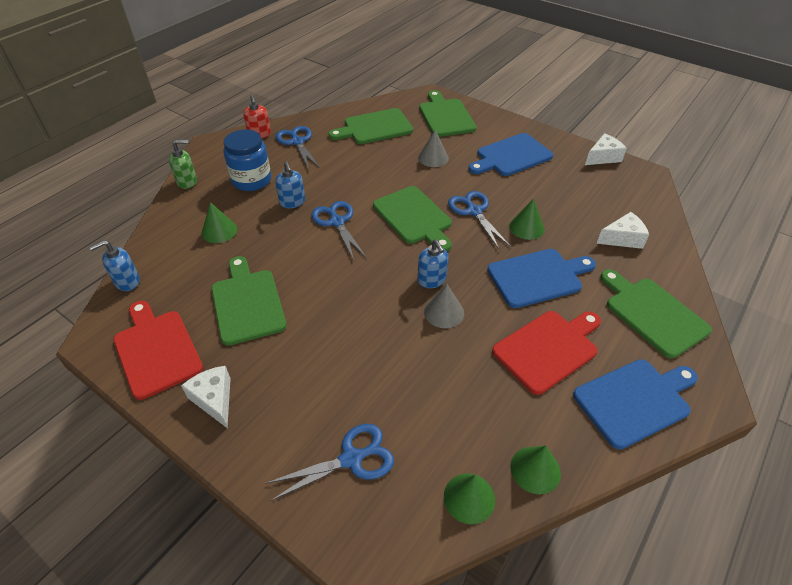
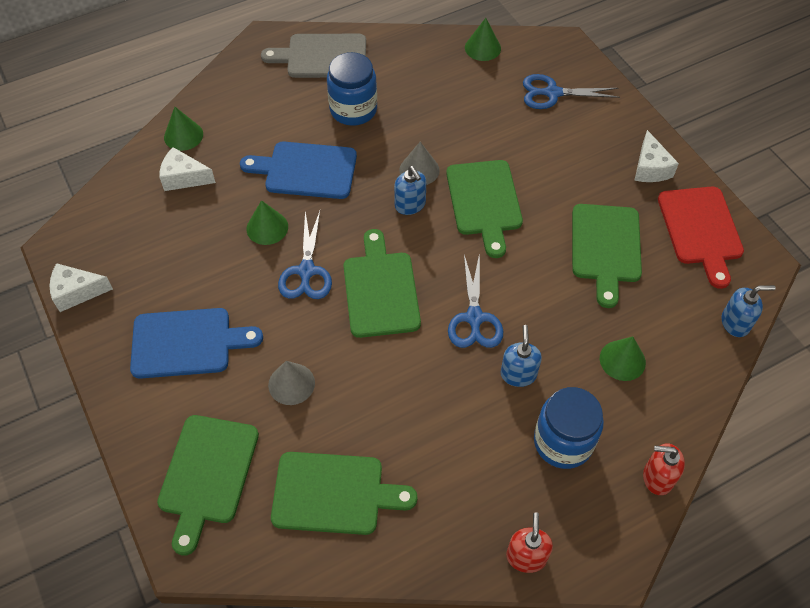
camera: 155 degrees left, 10 degrees up
(187, 181) = (657, 477): green soap dispenser -> red soap dispenser
(297, 142) = (471, 508): blue scissors -> none
(432, 280) = (410, 205): blue soap dispenser -> blue soap dispenser turned 150 degrees clockwise
(535, 469) = (428, 46): green cone -> green cone (183, 135)
(548, 349) = (353, 109): red cutting board -> blue jar
(635, 400) = (322, 56): blue cutting board -> grey cutting board
(652, 313) = (239, 104): green cutting board -> green cutting board (484, 202)

